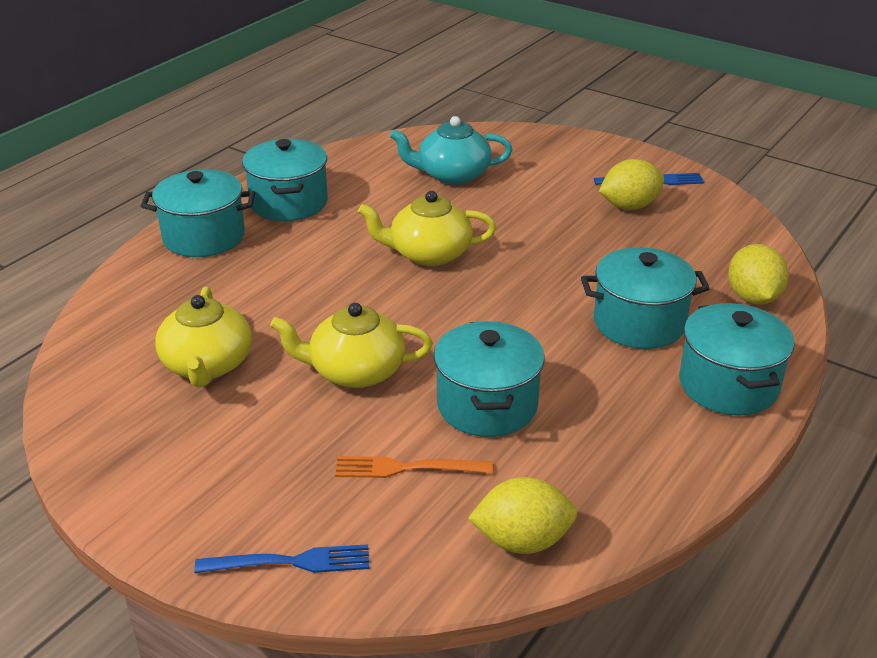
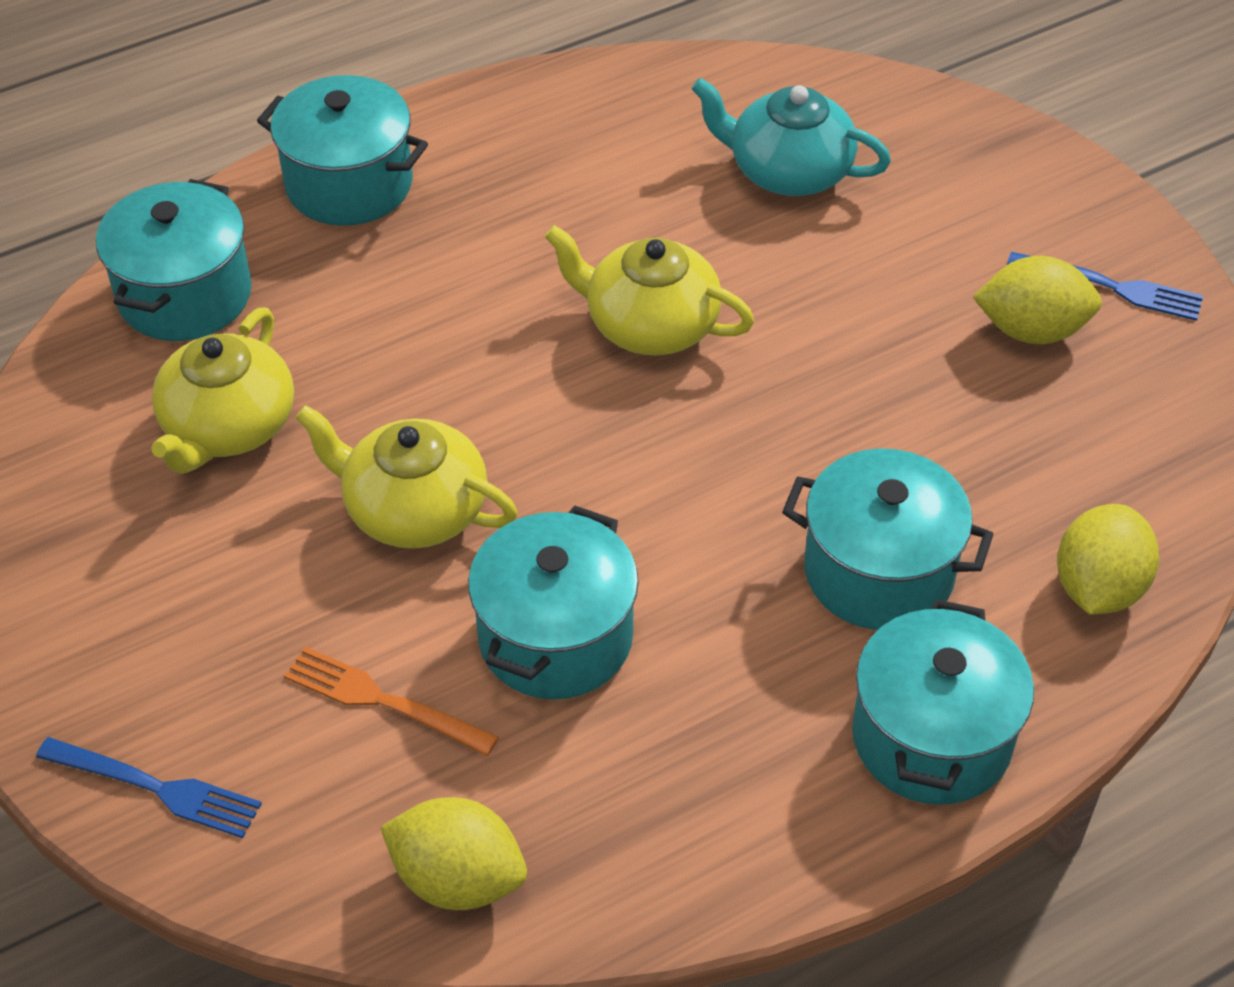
camera: 25 degrees right, 15 degrees up
(288, 203) = (505, 153): turquoise pot -> turquoise pot (185, 295)

